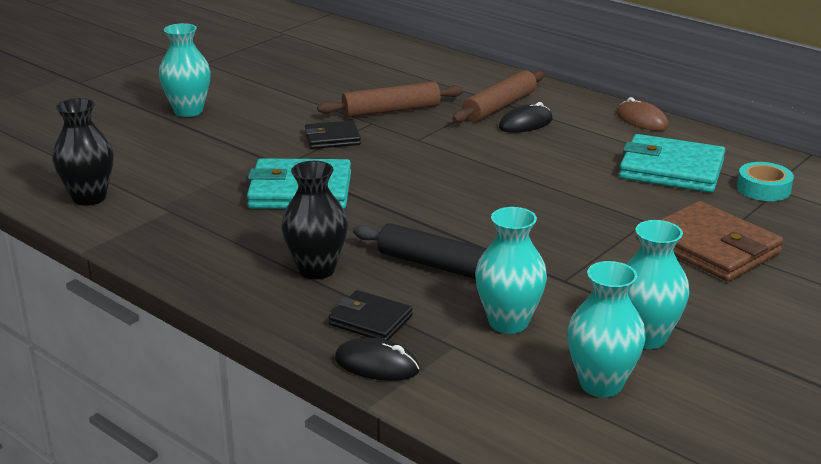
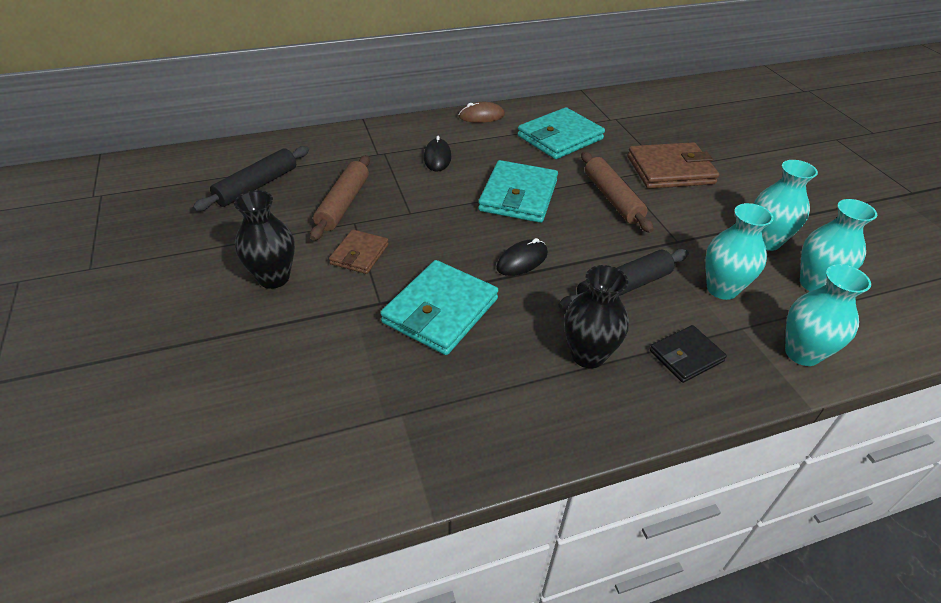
camera: 60 degrees left, 15 degrees up
(89, 198) = (313, 473): black vase -> black vase (274, 278)
(188, 111) = (192, 321): turquoise vase -> turquoise vase (802, 353)
(332, 138) = (359, 254): black wallet -> brown wallet
(368, 73) = (257, 186): none -> black rolling pin
(376, 365) = (753, 379): black mouse -> black mouse (522, 260)
(499, 106) = (397, 155): brown rolling pin -> brown rolling pin (612, 198)
(519, 177) = (518, 196): none -> turquoise wallet
(763, 189) = (610, 122): turquoise tape -> none

